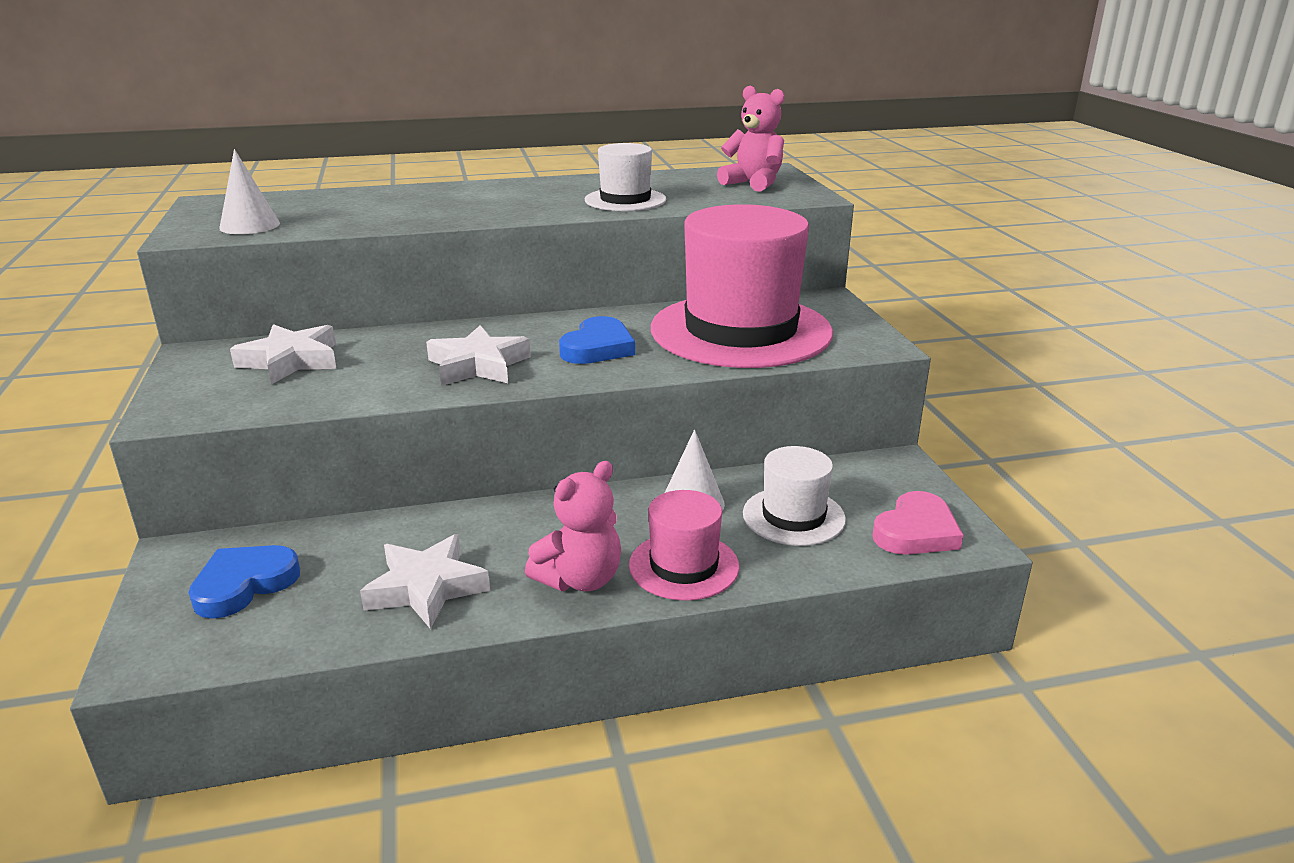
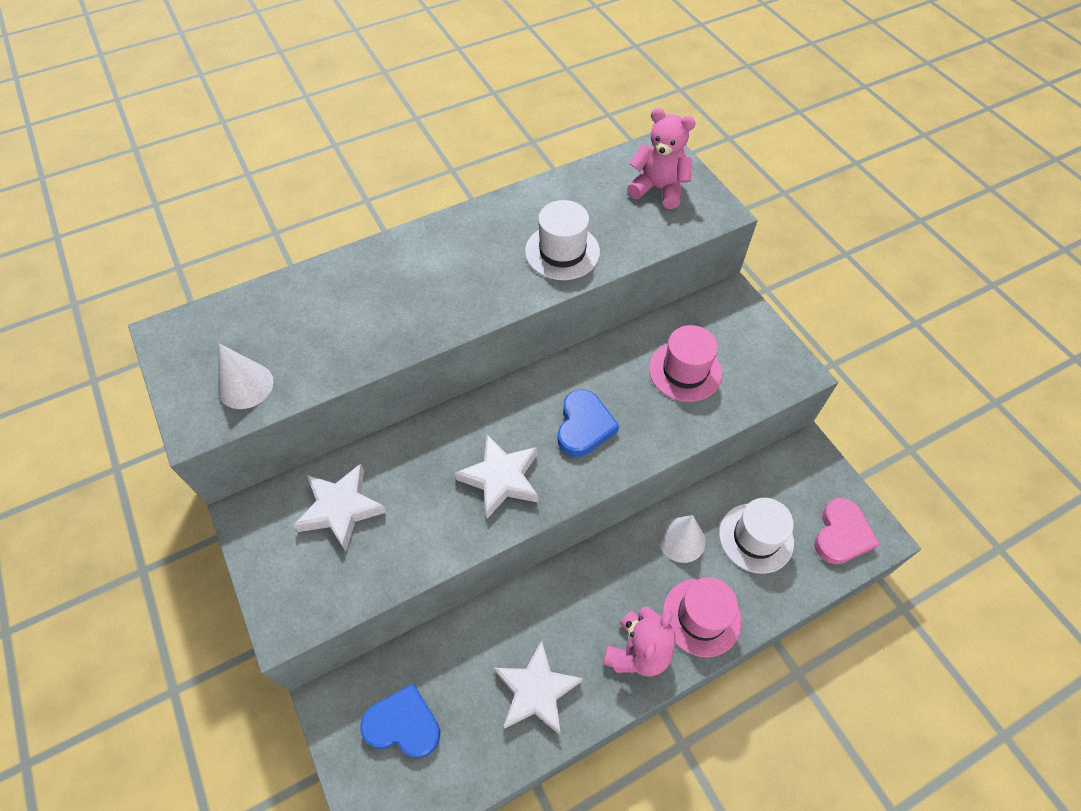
camera: 15 degrees left, 30 degrees up
(244, 584) = (403, 724): blue heart -> blue heart turned 75 degrees clockwise
(740, 331) = (685, 371): pink hat -> pink hat, size x0.49

